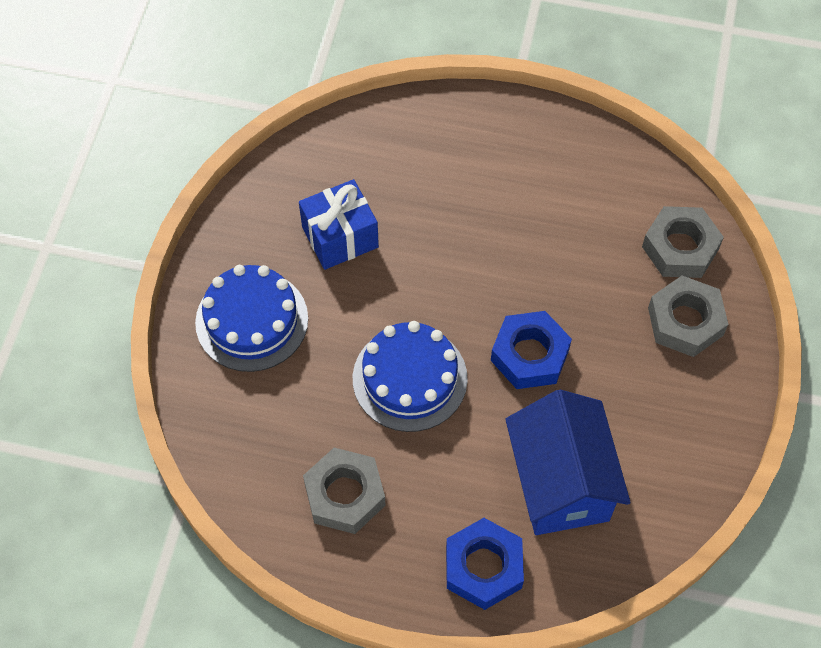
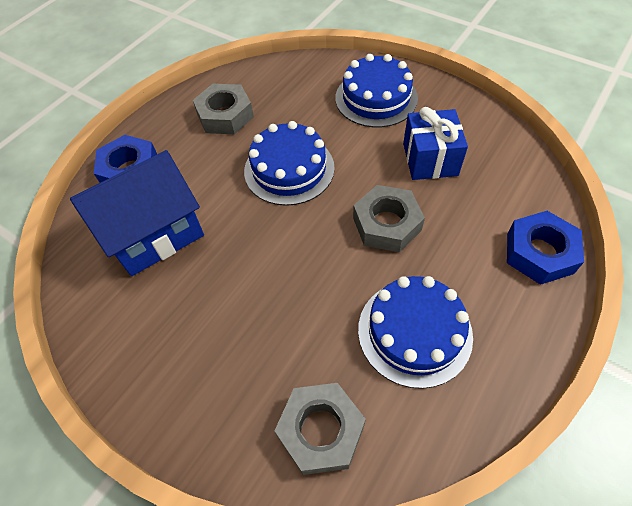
camera: 115 degrees right, 5 degrees down
(530, 355) = (269, 251): blue nut -> blue nut (539, 253)
(560, 203) = (414, 332): none -> blue cake
(560, 483) = (155, 234): blue house -> blue house turned 45 degrees counterclockwise
(685, 321) = (237, 395): grey nut -> grey nut (386, 224)

